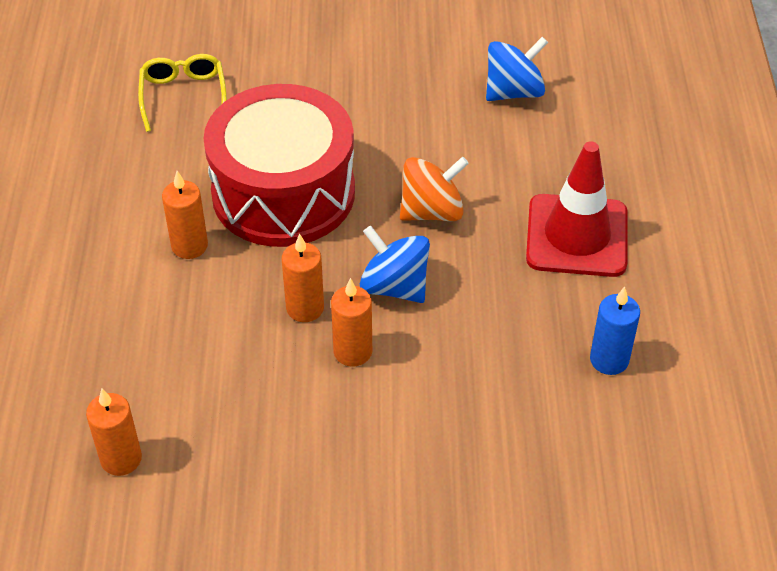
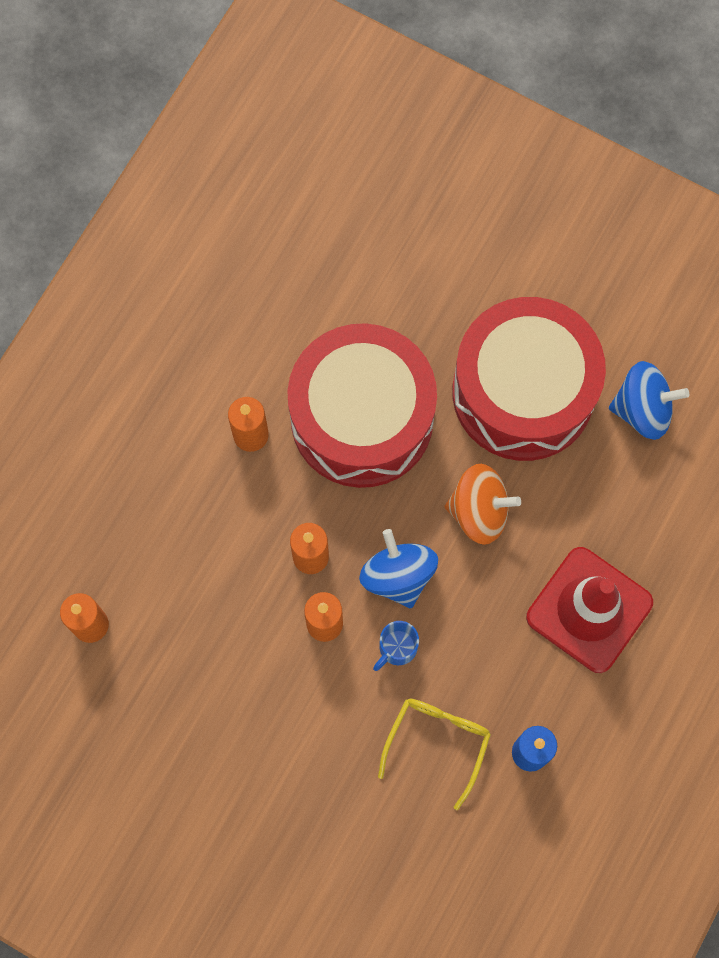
camera: 30 degrees right, 25 degrees up
(183, 97) = (335, 252): yellow glasses -> yellow glasses (437, 743)
(409, 120) = (523, 392): none -> red drum
(432, 339) = (397, 648): none -> blue mug

